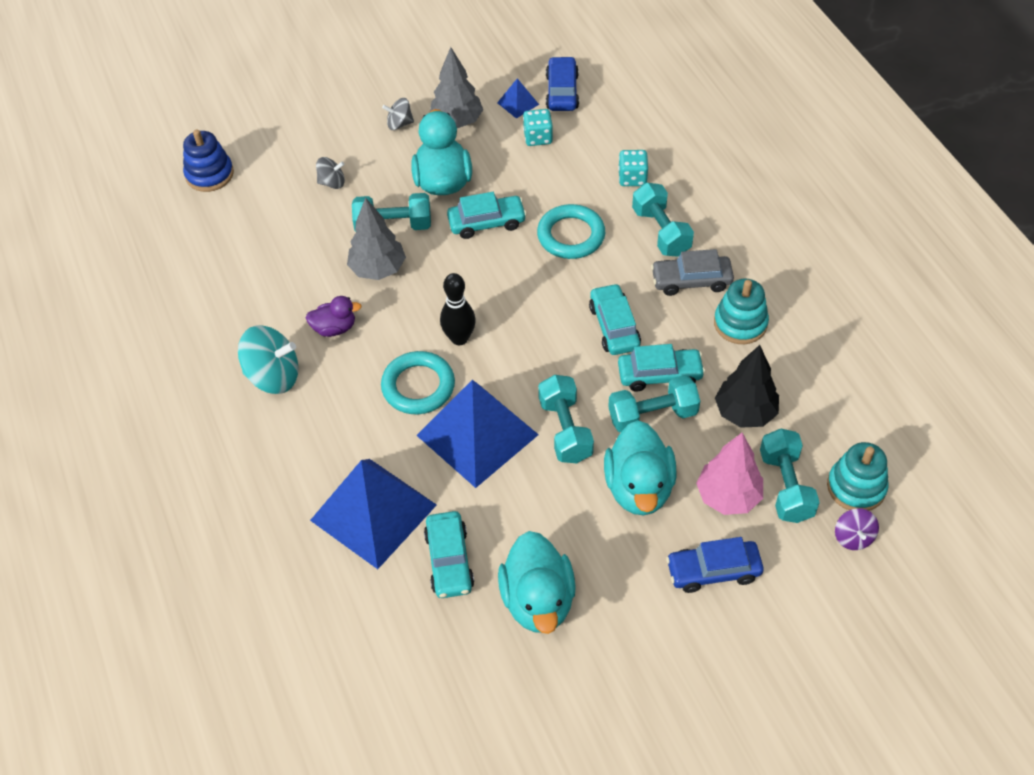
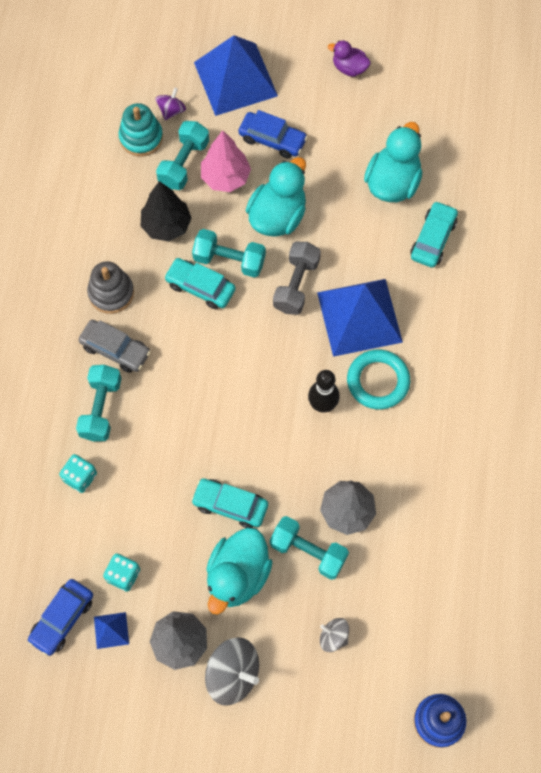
camera: 150 degrees left, 15 degrees up
(273, 376) = (482, 456): turquoise spinning top -> none
(334, 328) = (413, 473): purple duck -> purple duck (349, 68)
(373, 512) = (464, 301): blue pyramid -> blue pyramid (235, 79)
(399, 124) = (233, 674): grey spinning top -> grey spinning top, size x1.80
(565, 430) = (296, 285): turquoise dumbbell -> grey dumbbell
(571, 235) = (173, 449): turquoise ring -> none
(614, 326) = (202, 345): turquoise car -> none
(740, 323) = (111, 293): turquoise stacking toy -> grey stacking toy

